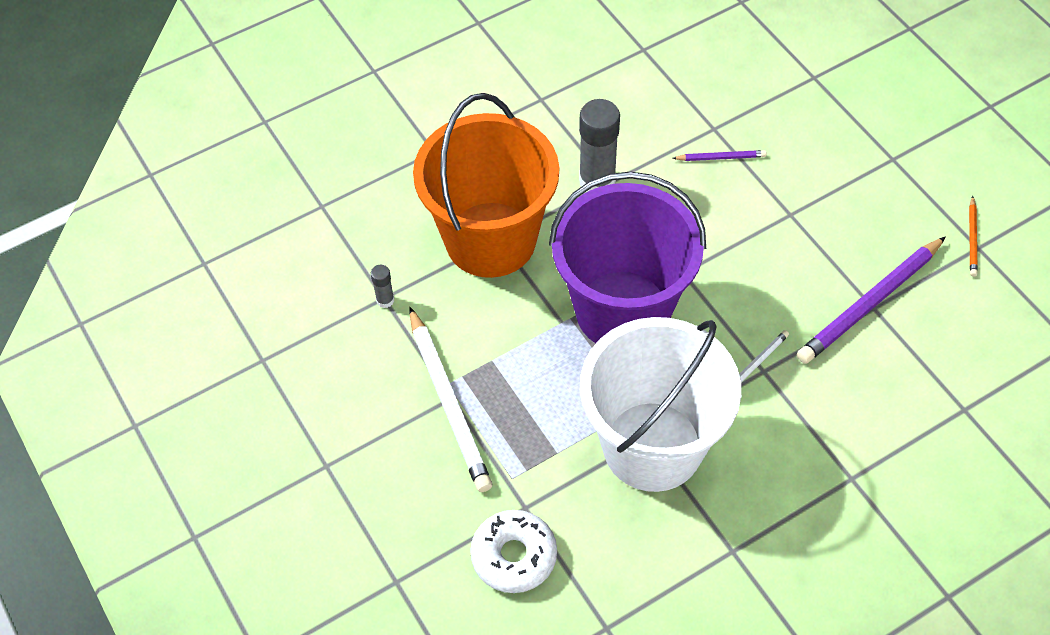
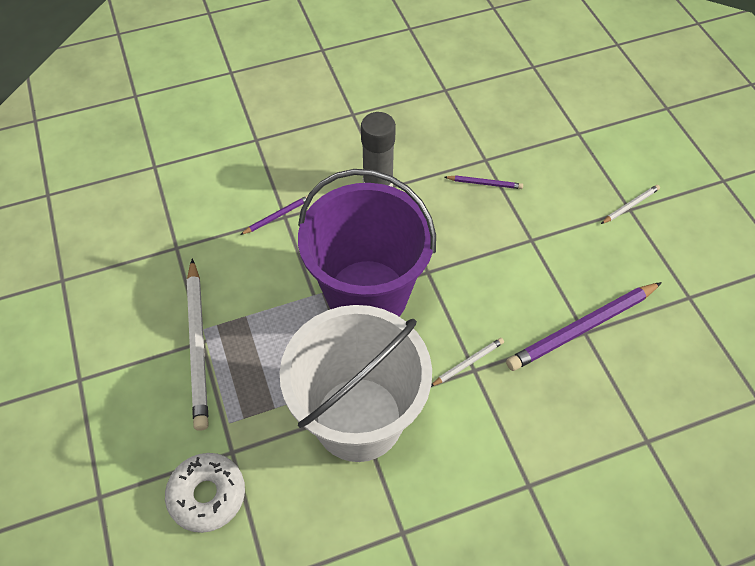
camera: 10 degrees right, 0 degrees up
(385, 300) = (176, 250): grey glue stick -> none
(490, 239) = (277, 216): orange bucket -> purple pencil
(892, 154) = (630, 205): none -> white pencil
(972, 238) = (685, 288): orange pencil -> none

